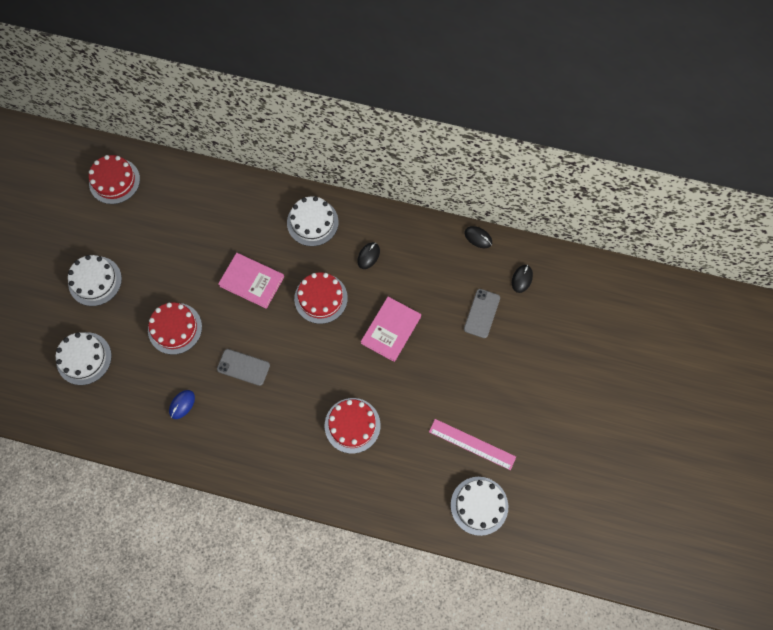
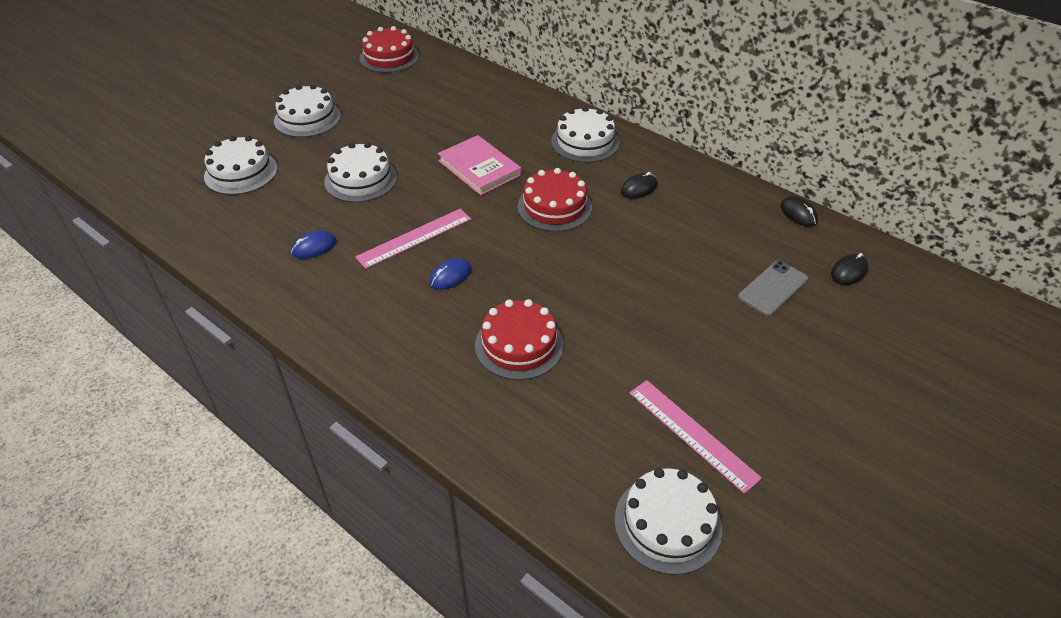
camera: 25 degrees right, 25 degrees down
(175, 328) = (360, 179): red cake -> white cake
(243, 367) = (414, 238): grey phone -> pink ruler
(284, 390) = (450, 276): none -> blue mouse
(391, 330) = (631, 264): pink book -> none

